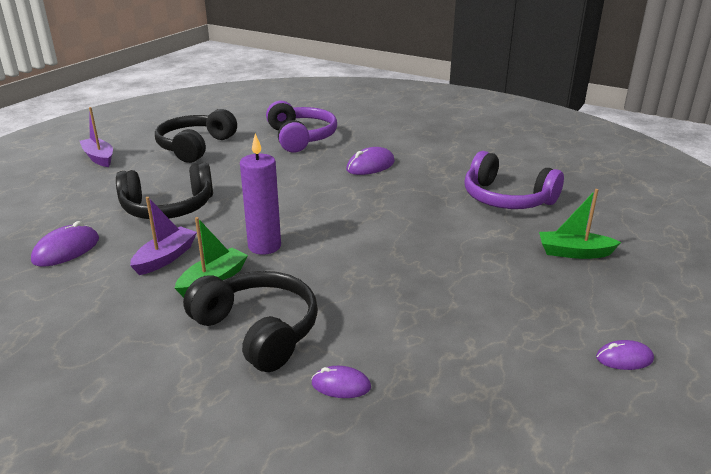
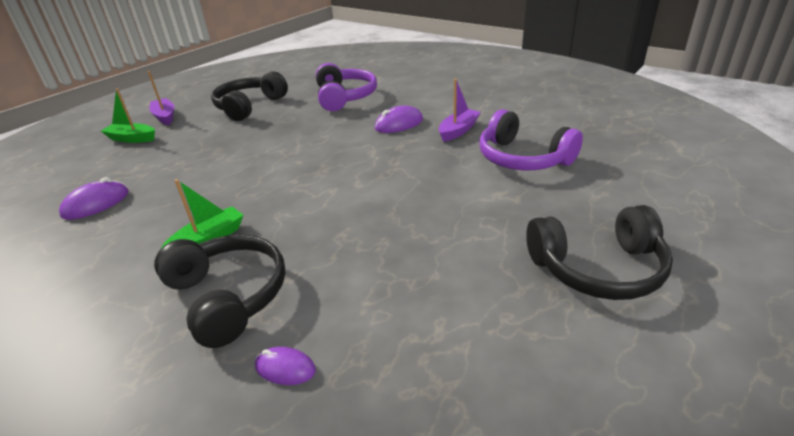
camera: 10 degrees right, 5 degrees up
(165, 258) = (177, 214): purple boat -> purple boat (458, 131)
(168, 208) = (201, 164): black headphones -> black headphones (598, 268)
(264, 246) = (270, 204): purple candle -> none
(574, 252) = (580, 219): green boat -> green boat (132, 139)
(624, 358) = (612, 355): purple mouse -> none

